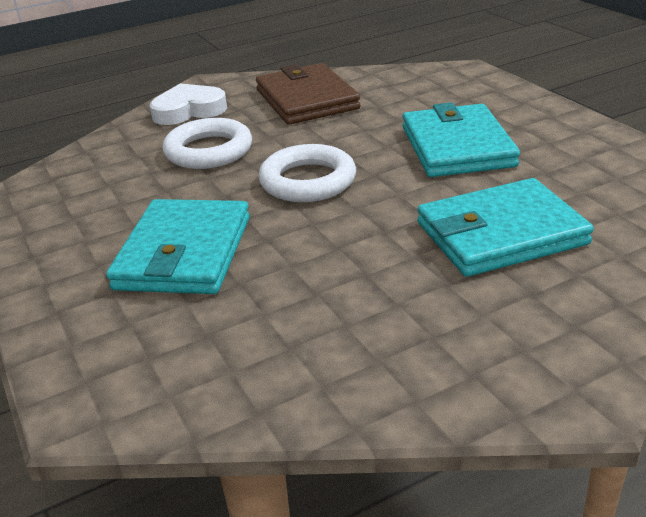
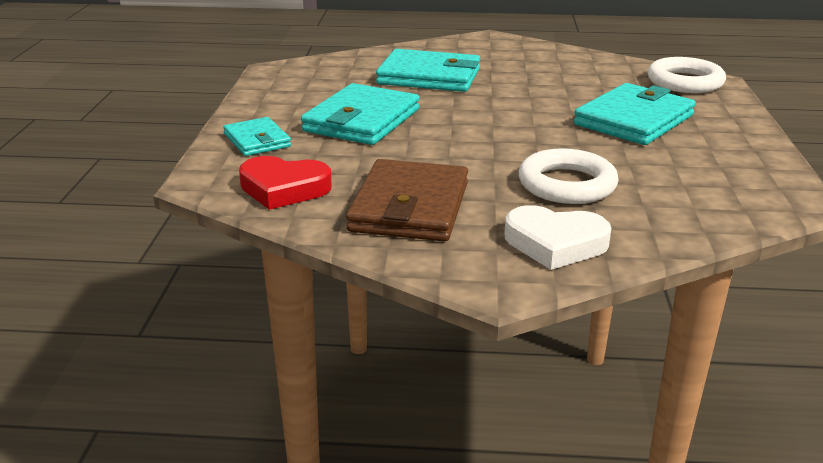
camera: 150 degrees left, 5 degrees down
(308, 181) = (505, 133): white ring -> white ring (685, 82)
(406, 82) = (284, 189): none -> red heart
(497, 101) = (257, 140): none -> turquoise wallet

